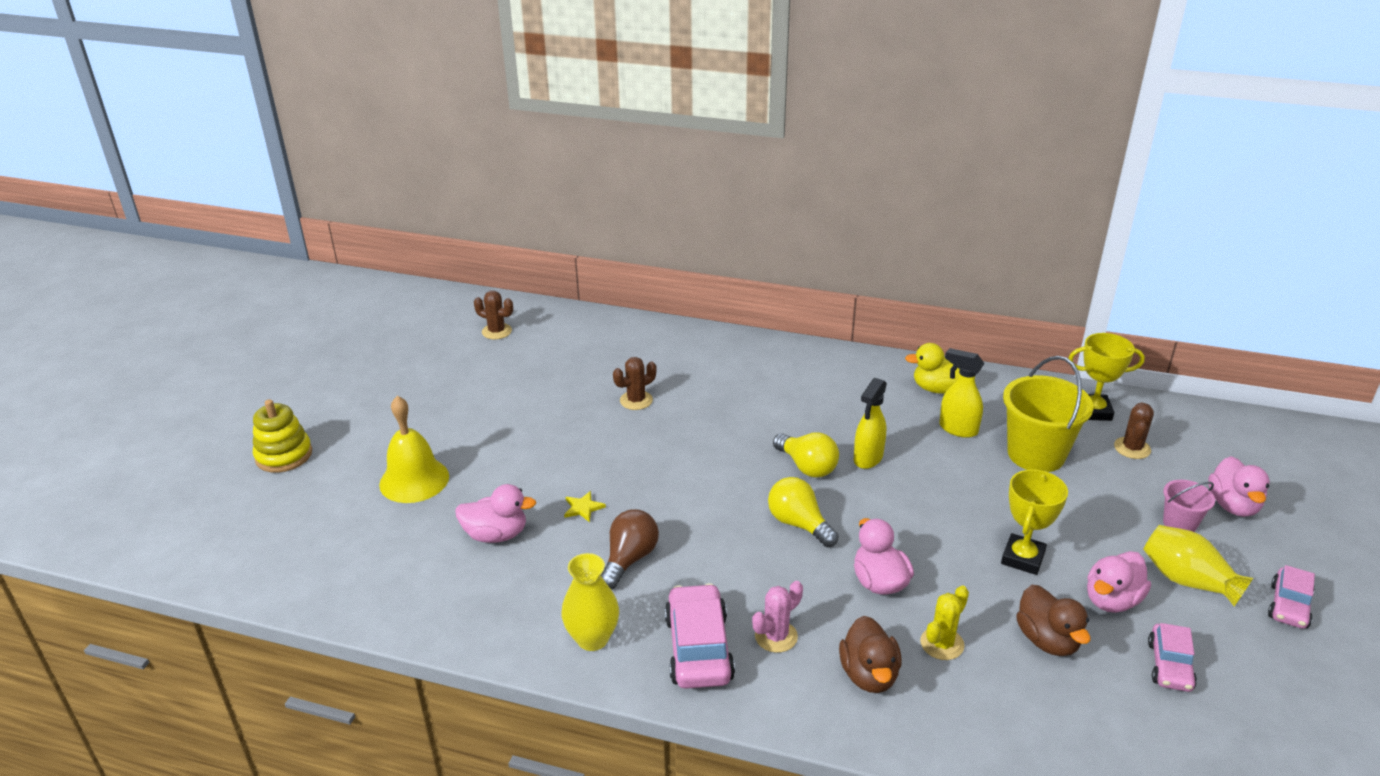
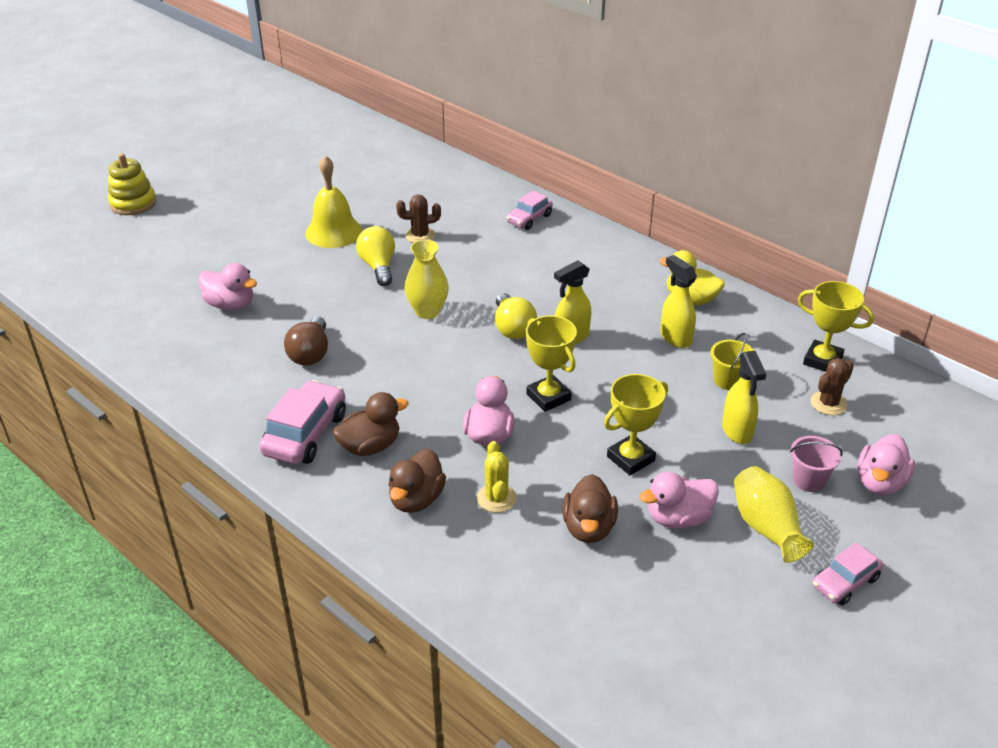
camera: 25 degrees right, 5 degrees up
(414, 480) = (206, 247): yellow bell -> yellow bell (333, 232)
(497, 331) = (358, 151): brown cactus -> none
(583, 508) = (309, 305): yellow star -> none
(592, 638) = (236, 400): yellow vase -> yellow vase (427, 311)
(629, 559) = (310, 353): brown light bulb -> brown light bulb turned 135 degrees clockwise
(776, 636) = (370, 446): pink cactus -> brown duck
(799, 524) = (464, 370): yellow light bulb -> yellow light bulb (378, 267)
(899, 524) = (548, 397): none -> yellow trophy
(942, 644) = (496, 498): yellow cactus -> yellow cactus turned 75 degrees counterclockwise
(1036, 454) = (728, 380): yellow bucket -> yellow bucket, size x0.52
(1085, 499) = (737, 431): none -> yellow spray bottle
(1169, 666) = (678, 586): pink car -> pink car (529, 219)

